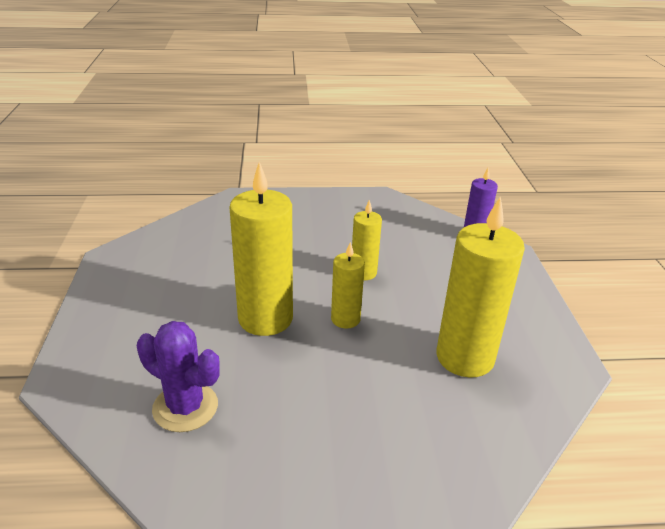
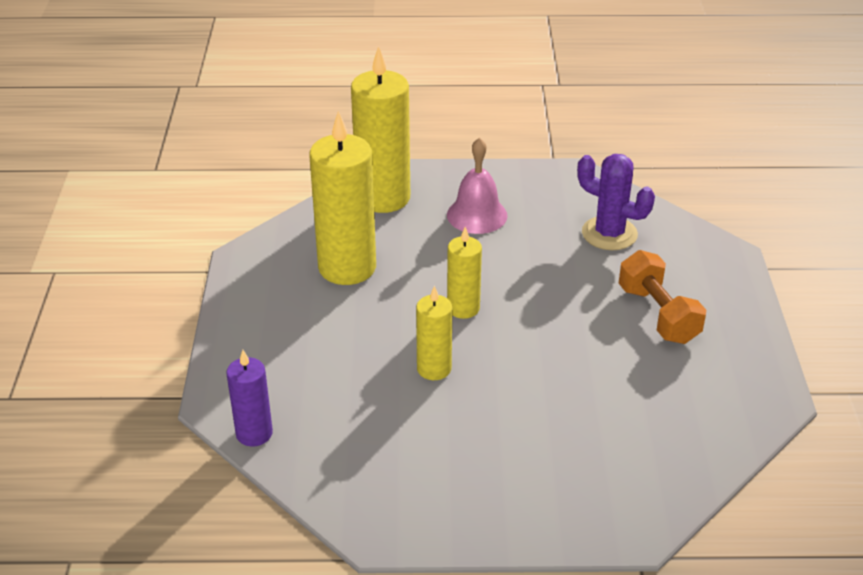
camera: 175 degrees left, 5 degrees up
(170, 316) = (658, 314): none -> orange dumbbell
(265, 318) = (552, 310): yellow candle -> yellow candle (383, 197)
(339, 431) = (477, 215): none -> pink bell

